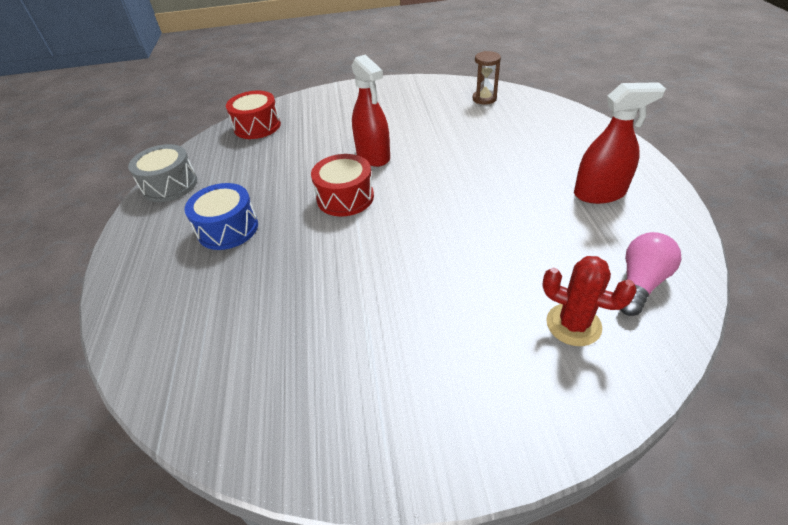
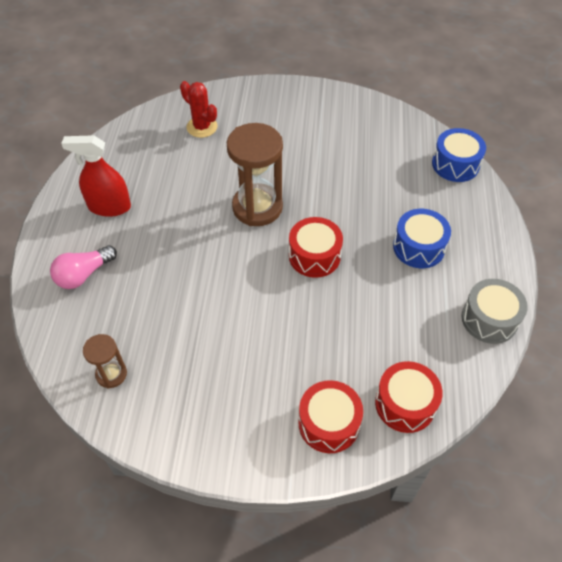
camera: 170 degrees left, 10 degrees up
(147, 351) = (455, 164): none -> blue drum
(314, 109) = (329, 423): none -> red drum
(373, 156) = (276, 305): red spray bottle -> none
(427, 229) = (257, 207): none -> brown hourglass
(640, 283) = (145, 139): pink light bulb -> pink light bulb (83, 274)

